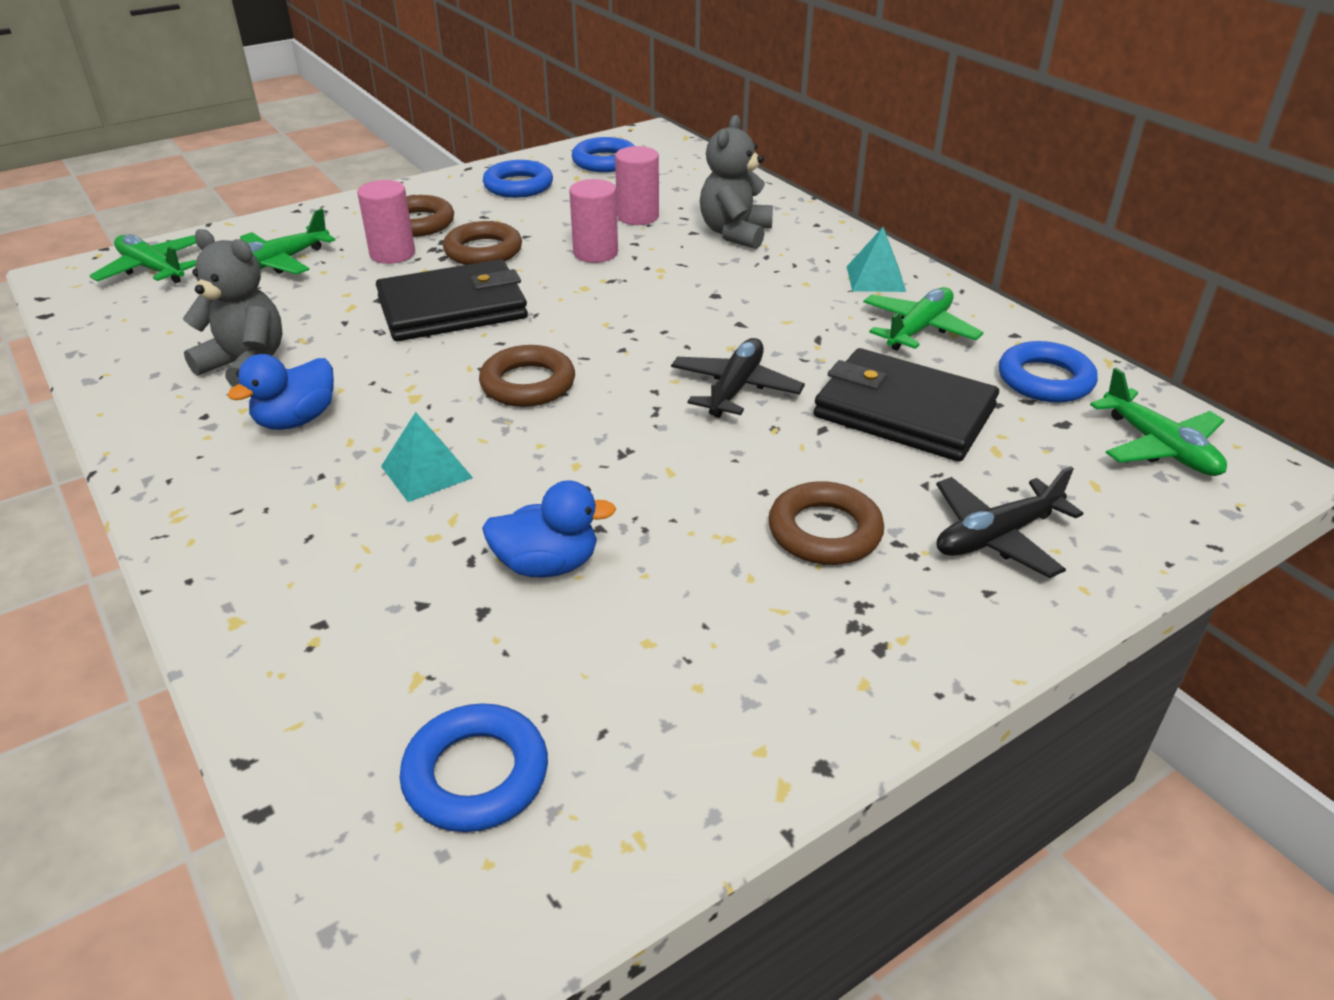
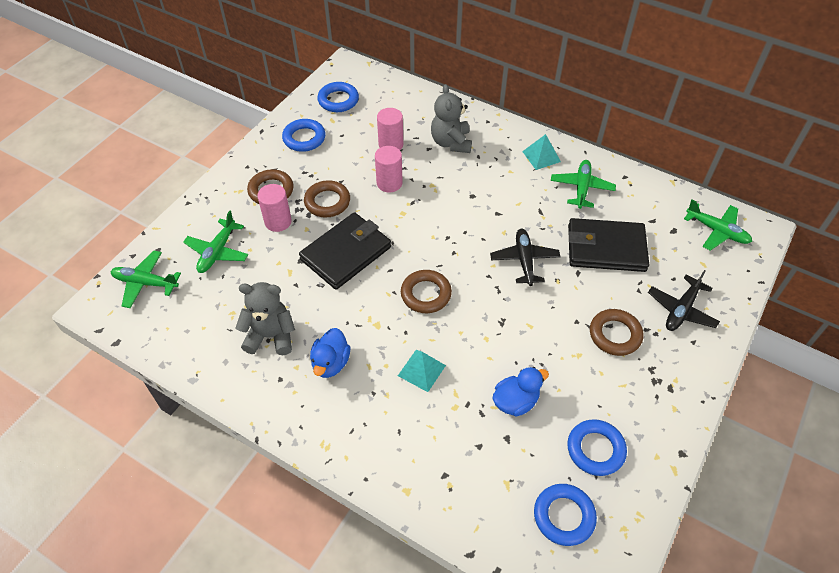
camera: 25 degrees left, 15 degrees up
(1045, 380) = (653, 204): blue ring -> blue ring (595, 449)

